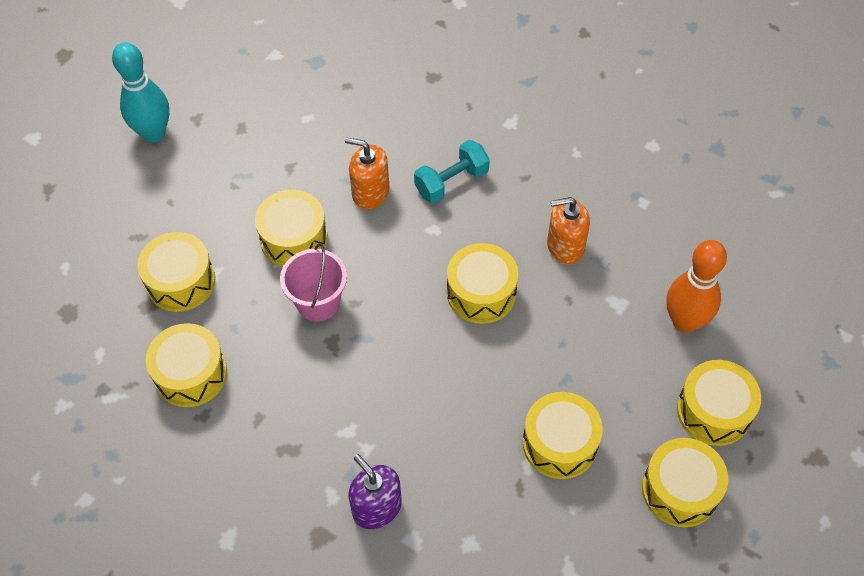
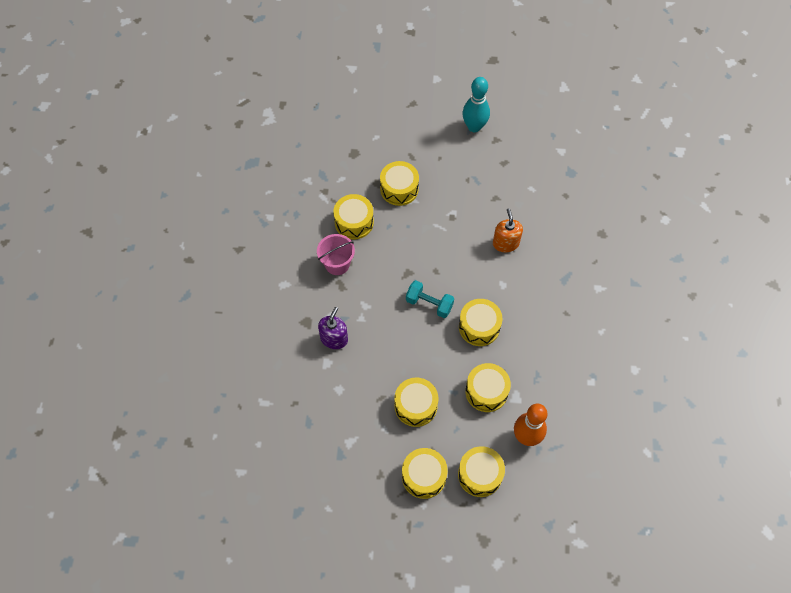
camera: 60 degrees right, 5 degrees up
(294, 238) = (454, 224): yellow drum -> yellow drum (486, 391)
(318, 302) = (425, 255): pink bucket -> pink bucket (337, 264)
(451, 182) = (538, 278): turquoise dumbbell -> turquoise dumbbell (429, 304)
(565, 246) = (535, 354): orange soap dispenser -> none

